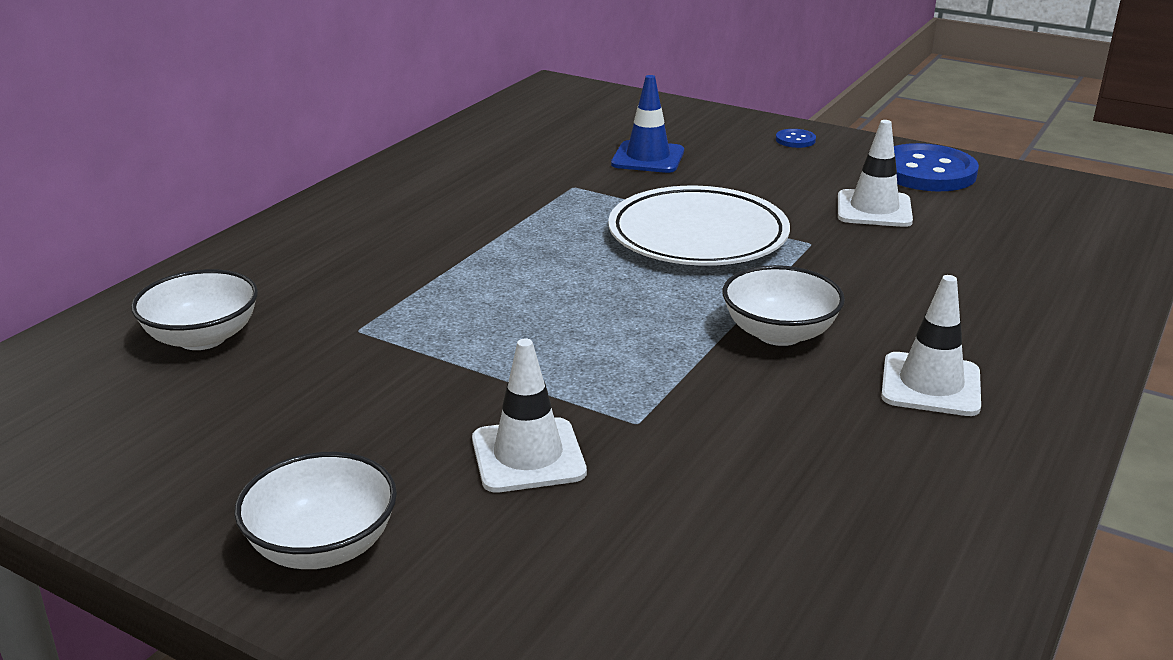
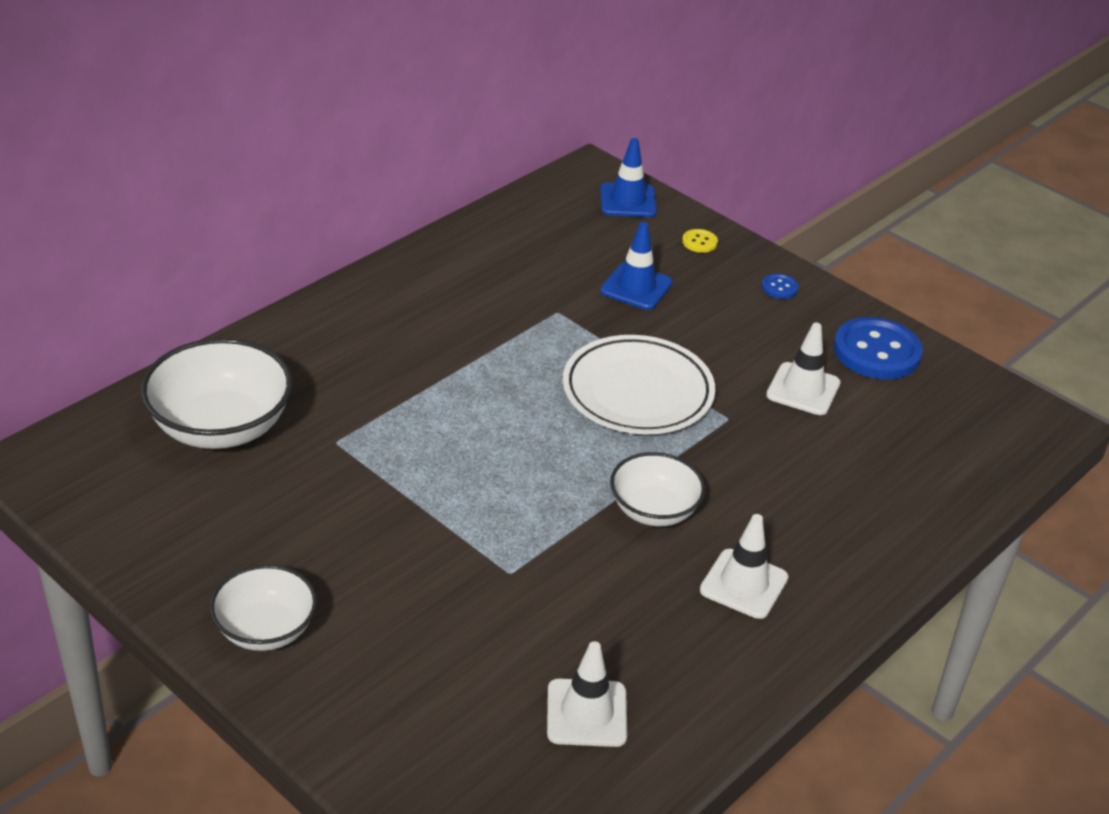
camera: 10 degrees right, 10 degrees up
(202, 338) = (221, 427): white bowl -> white bowl, size x1.60
(528, 456) = (422, 586): white traffic cone -> white traffic cone (586, 713)
(603, 101) = (628, 201): none -> blue traffic cone
(693, 119) = (699, 242): none -> yellow button

